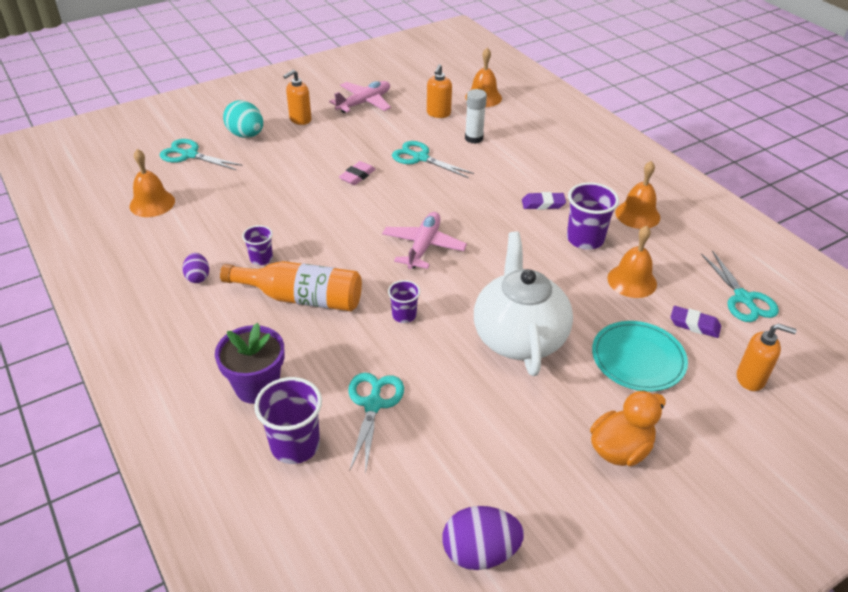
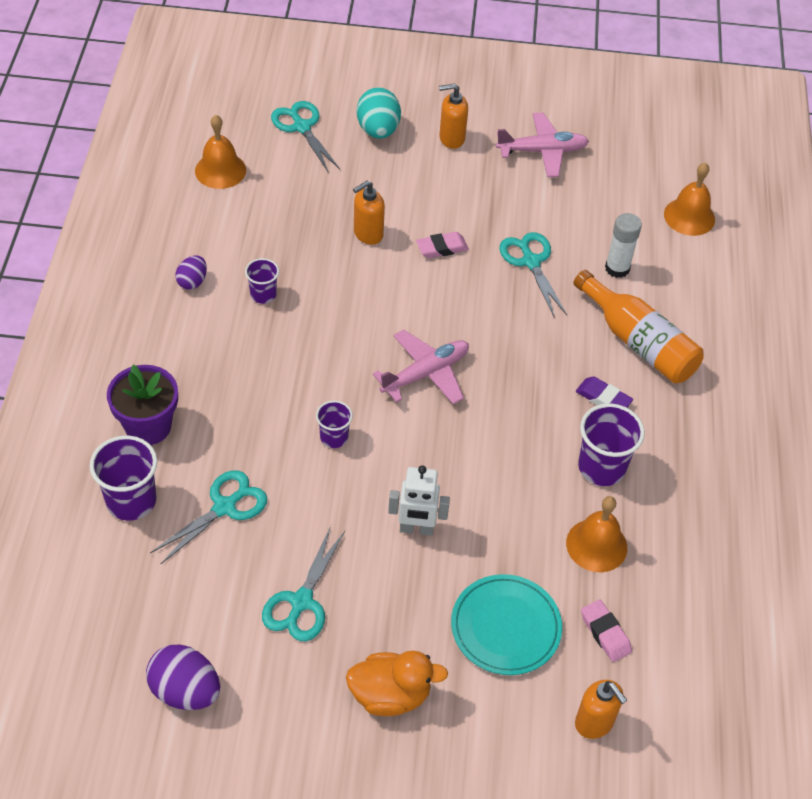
camera: 35 degrees right, 10 degrees up
(301, 298) = (261, 360): orange bottle -> orange bottle (638, 342)
(438, 113) = (612, 211): orange soap dispenser -> orange soap dispenser (368, 234)
(519, 337) = (416, 529): white teapot -> white robot
(637, 215) = (695, 475): orange bell -> none
(694, 325) = (605, 633): purple eraser -> pink eraser
(743, 298) = (694, 642): turquoise scissors -> turquoise scissors (301, 602)

